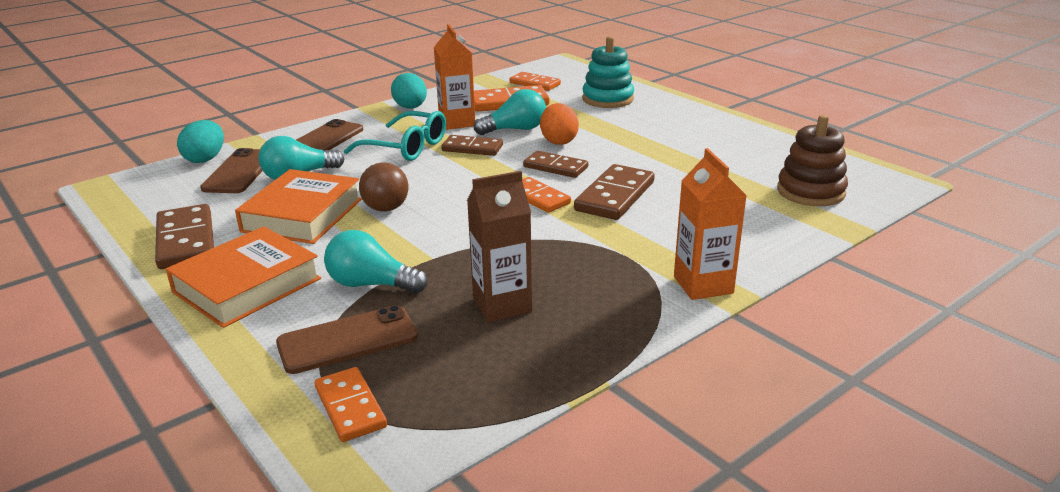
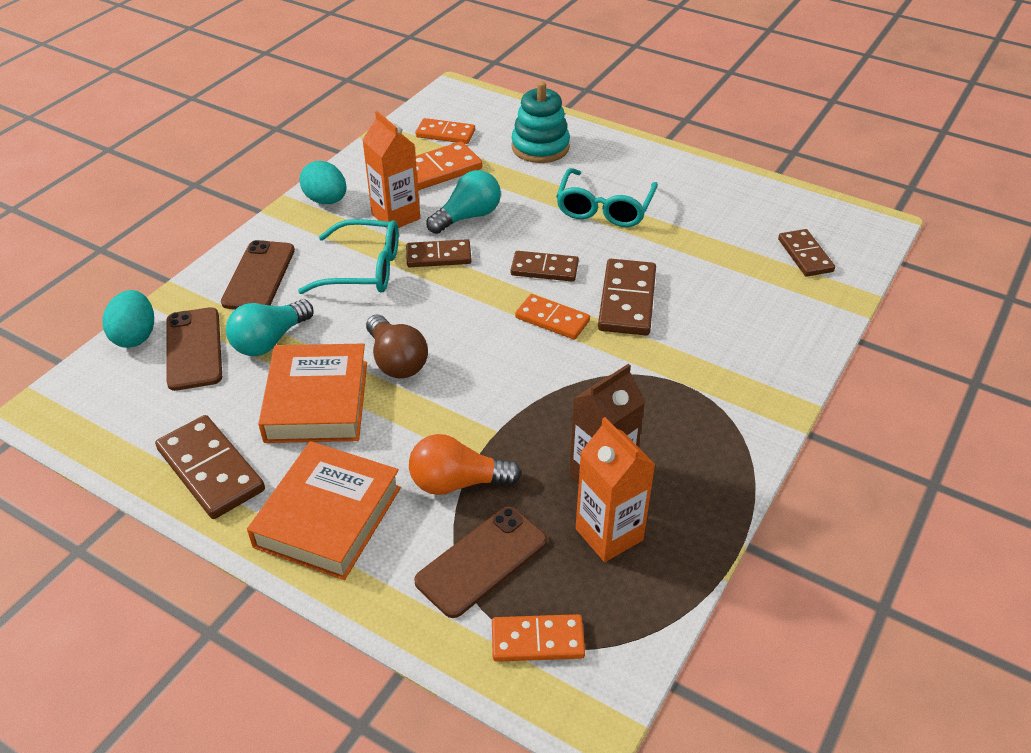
camera: 20 degrees left, 15 degrees up
(350, 407) = (537, 641): orange domino -> orange domino turned 45 degrees counterclockwise
(371, 284) = (457, 482): turquoise light bulb -> orange light bulb
(558, 141) = (525, 227): orange egg -> none
(637, 139) = (604, 208): none -> turquoise glasses
(703, 285) = (768, 404): orange carton -> orange carton (609, 534)
(810, 192) = (805, 255): brown stacking toy -> brown domino

